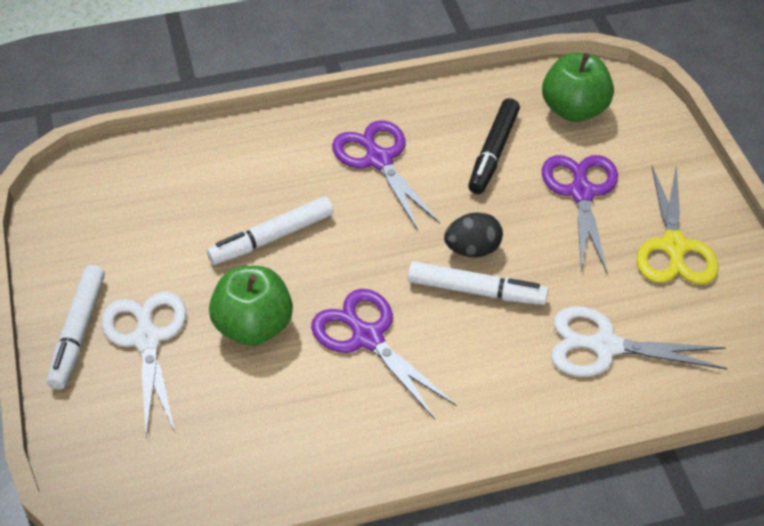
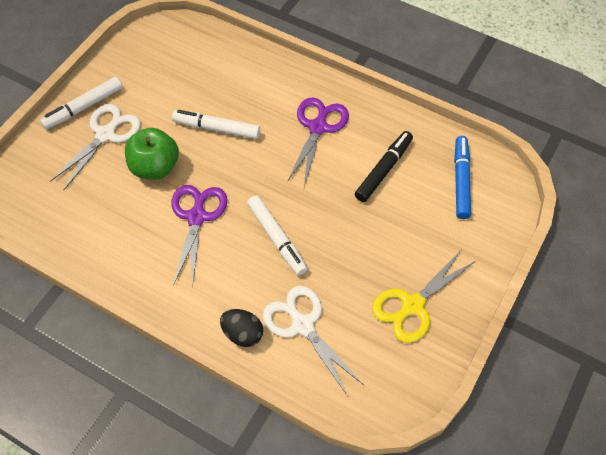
camera: 45 degrees right, 10 degrees up
(472, 250) = (303, 215): black egg -> black egg (242, 334)
(493, 152) = (383, 170): black marker -> black marker turned 150 degrees clockwise
(574, 110) = (461, 181): green apple -> blue marker
(581, 193) = (401, 232): purple scissors -> none

